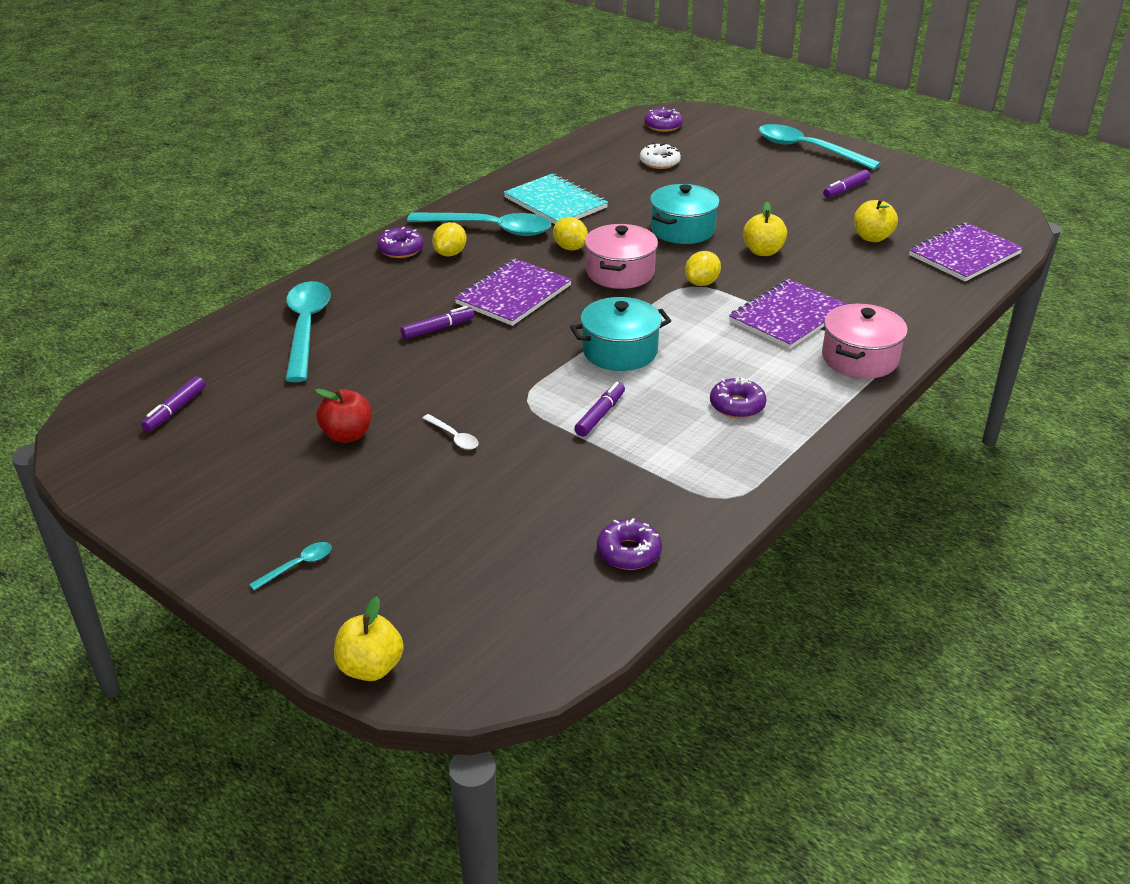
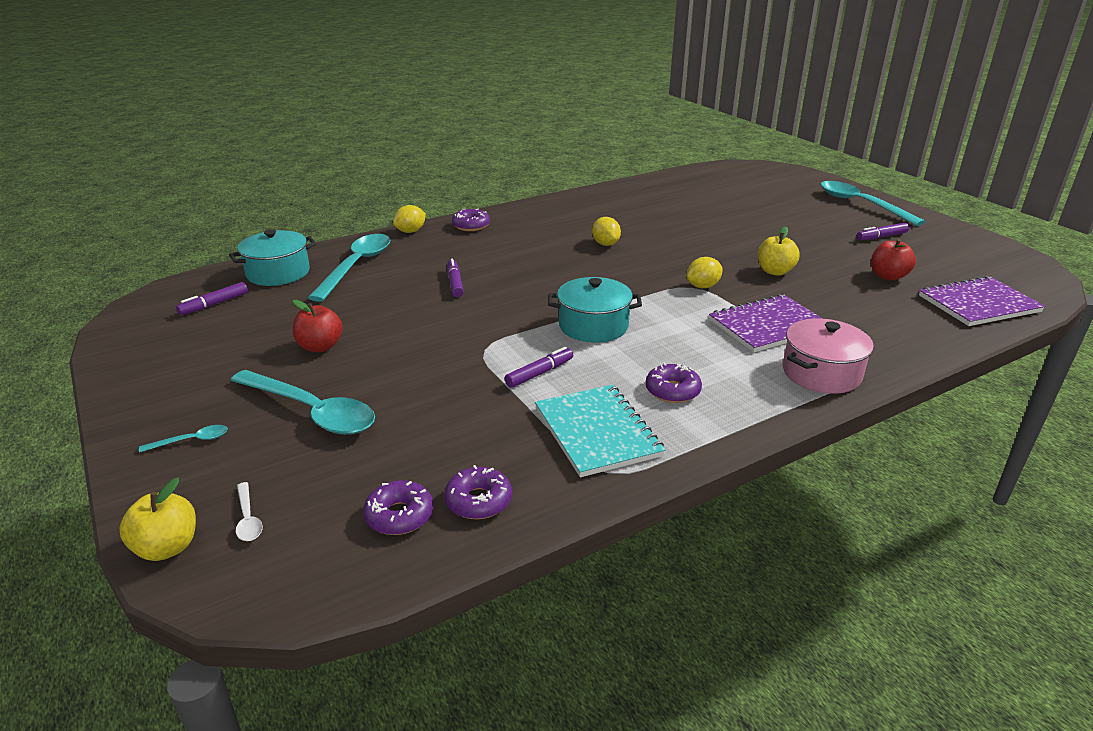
camera: 20 degrees right, 5 degrees down
(438, 329) = (455, 283): purple marker -> purple marker turned 90 degrees counterclockwise
(450, 253) = (506, 234): yellow lemon -> yellow lemon (410, 231)
(454, 437) = (402, 365): white spoon -> white spoon (248, 519)
(490, 229) = (550, 222): turquoise spoon -> turquoise spoon (311, 411)
(513, 295) = (534, 269): purple notebook -> none
(555, 203) = (616, 212): turquoise notebook -> turquoise notebook (597, 432)
(620, 272) = (635, 267): pink pot -> none
(659, 162) = (722, 197): white donut -> none
(663, 126) = (741, 174): purple donut -> purple donut (399, 516)
(682, 230) = (711, 245): turquoise pot -> turquoise pot (278, 273)
(872, 237) = (888, 276): yellow apple -> red apple

